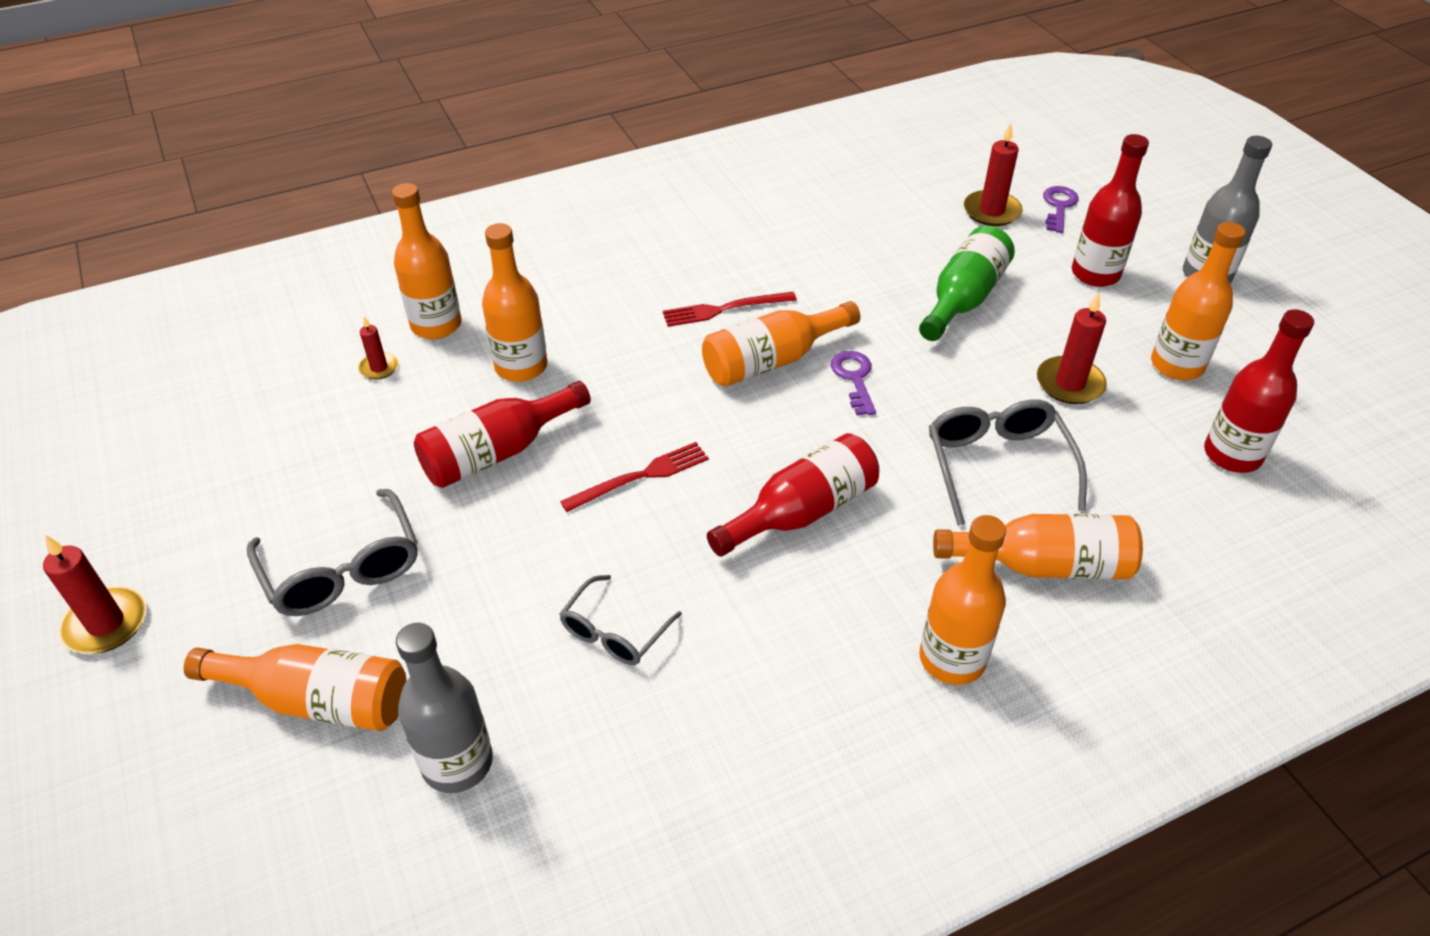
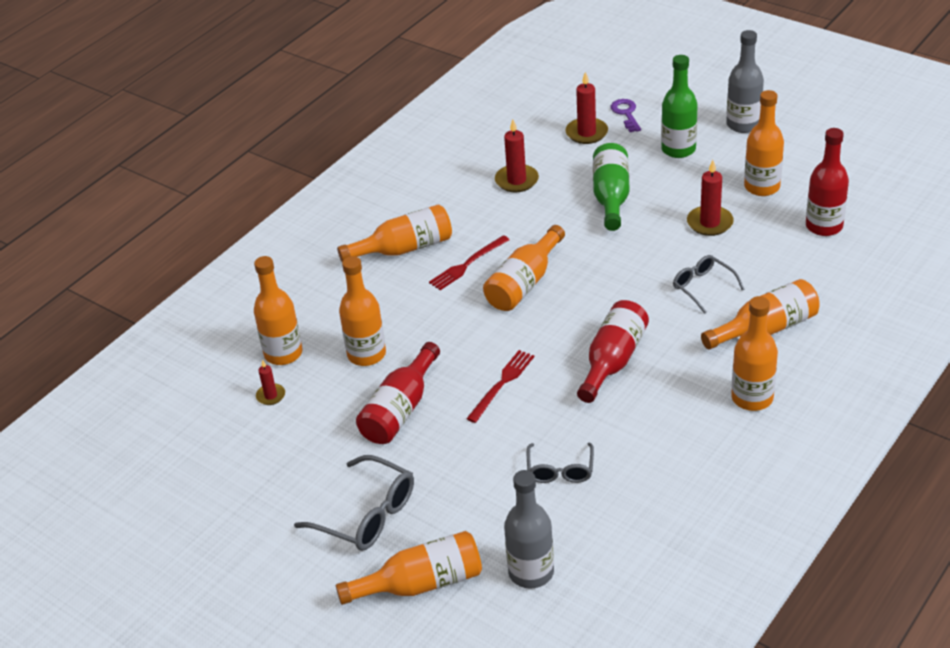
camera: 25 degrees left, 5 degrees down
(106, 623) = (246, 611): red candle -> red candle (516, 180)
(669, 261) = (404, 249): none -> orange bottle
(854, 378) = (583, 273): purple key -> none
(998, 466) = (703, 287): grey glasses -> grey glasses, size x0.64
(1095, 274) = (678, 149): red bottle -> green bottle

